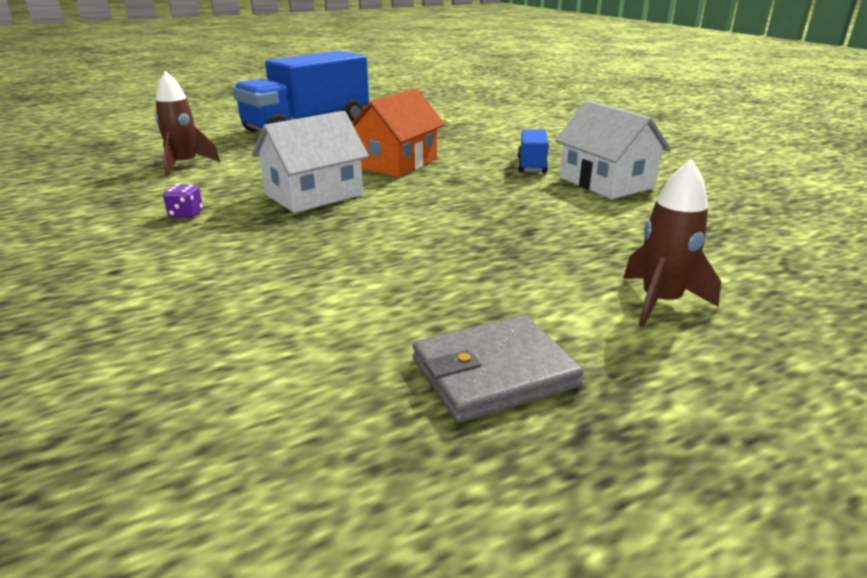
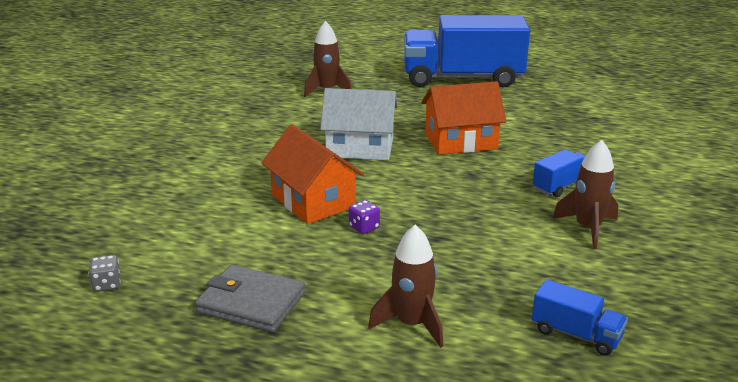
camera: 45 degrees right, 0 degrees up
(186, 214) = (271, 132): purple dice -> purple dice (364, 227)
(258, 475) = (107, 284): none -> grey dice
(357, 251) = (313, 201): none -> orange house
(606, 182) = (587, 228): white house -> brown rocket
(757, 247) = (576, 334): none -> blue truck

